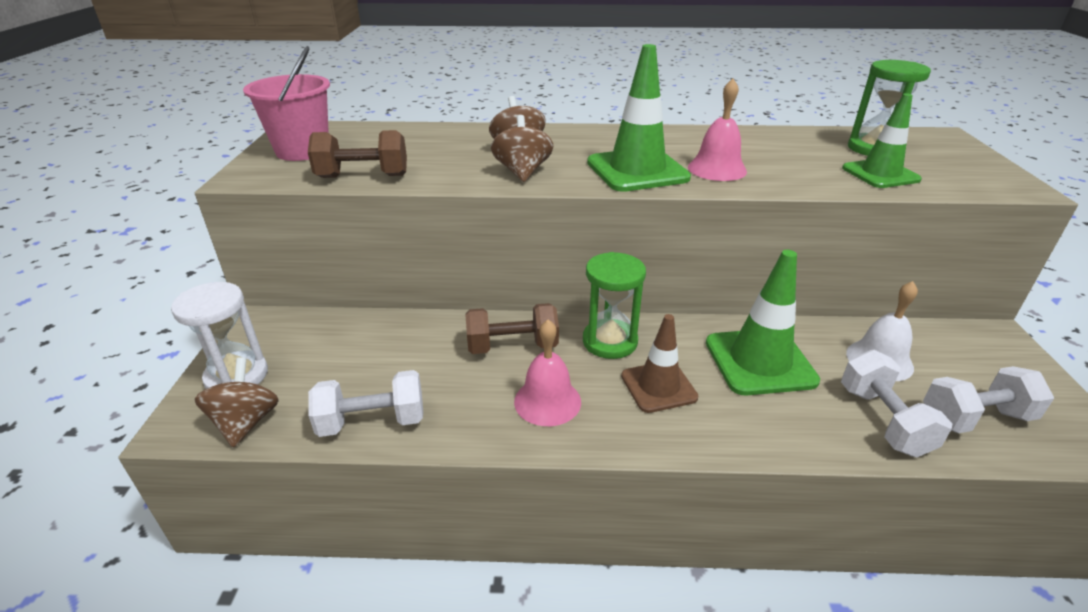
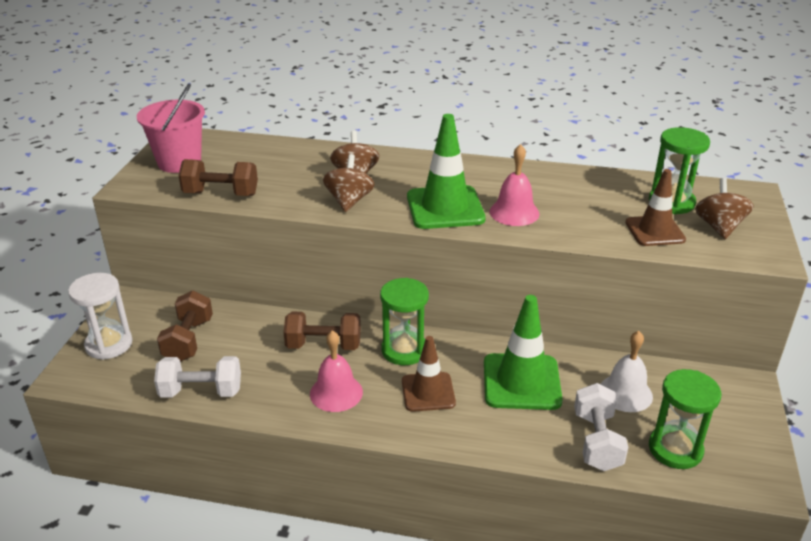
camera: 10 degrees right, 0 degrees up
(246, 423) = (111, 381): brown spinning top -> brown spinning top (719, 227)
(342, 359) = (188, 340): none -> brown dumbbell
(880, 174) = (654, 231): green traffic cone -> brown traffic cone
(975, 418) = (675, 449): white dumbbell -> green hourglass

